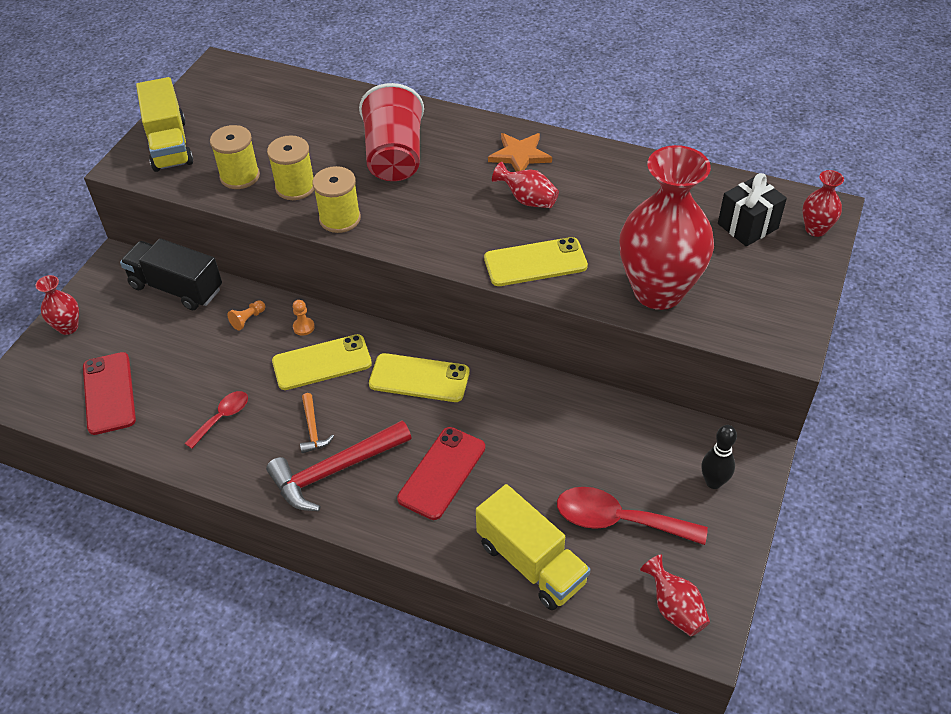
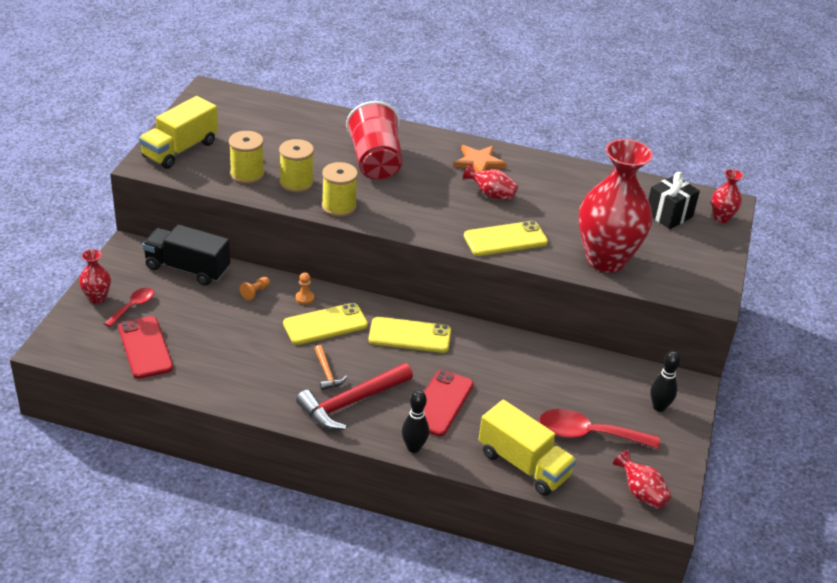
camera: 10 degrees left, 10 degrees down
(169, 145) = (180, 149): yellow truck -> yellow truck turned 60 degrees clockwise
(222, 417) = (248, 365): red spoon -> red spoon (133, 306)
(399, 536) = (413, 448): none -> black bowling pin

